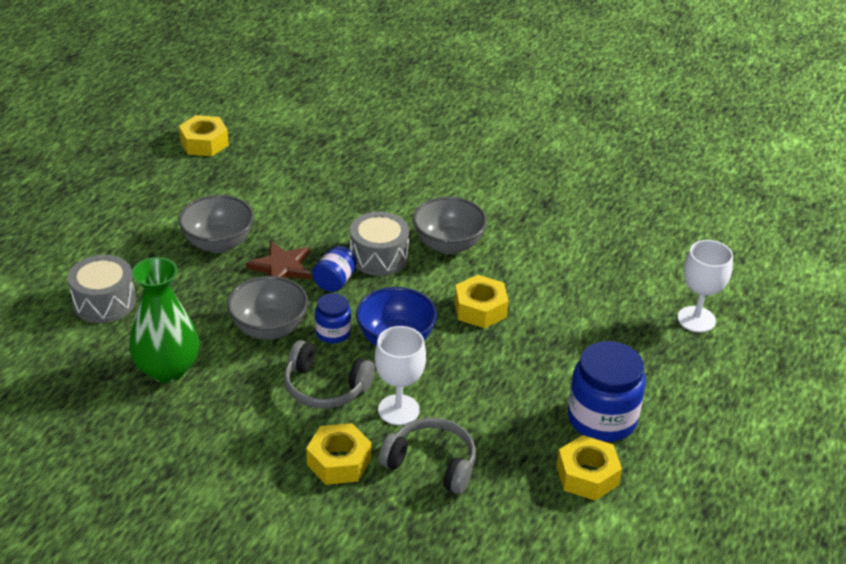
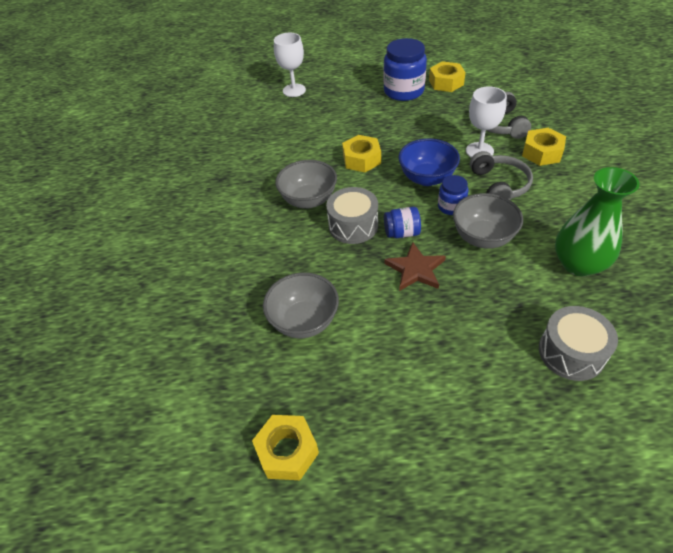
camera: 115 degrees left, 10 degrees up
(218, 243) = (427, 326): grey bowl -> grey bowl (304, 321)

